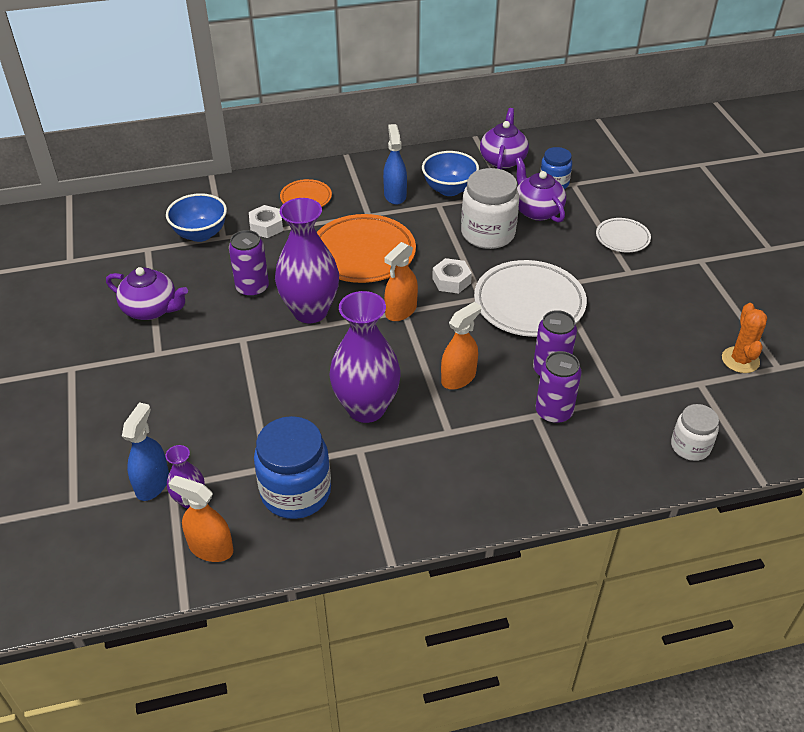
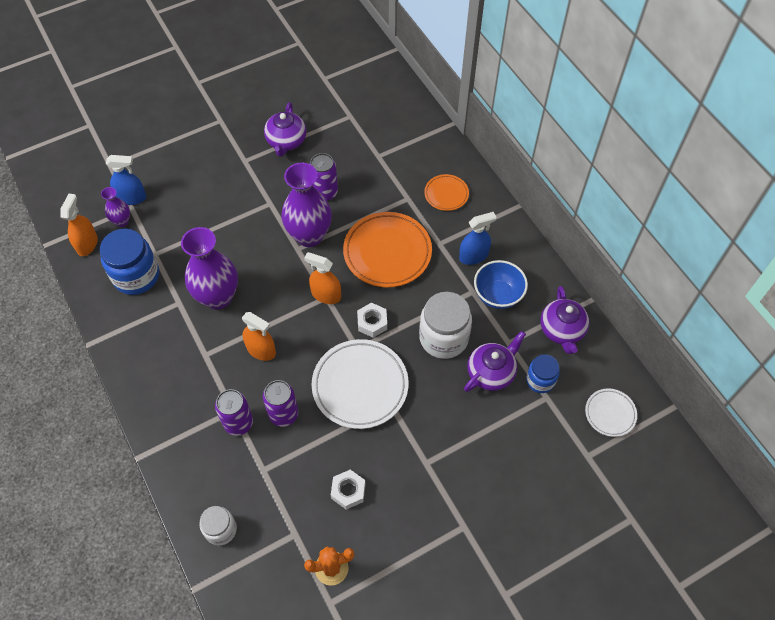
camera: 75 degrees right, 15 degrees up
(200, 234) = (377, 141): blue bowl -> none
(266, 226) = (400, 179): white nut -> white nut (348, 491)
(503, 160) = (562, 330): purple teapot -> purple teapot turned 90 degrees clockwise
(622, 238) = (475, 452): white plate -> white plate (610, 413)

